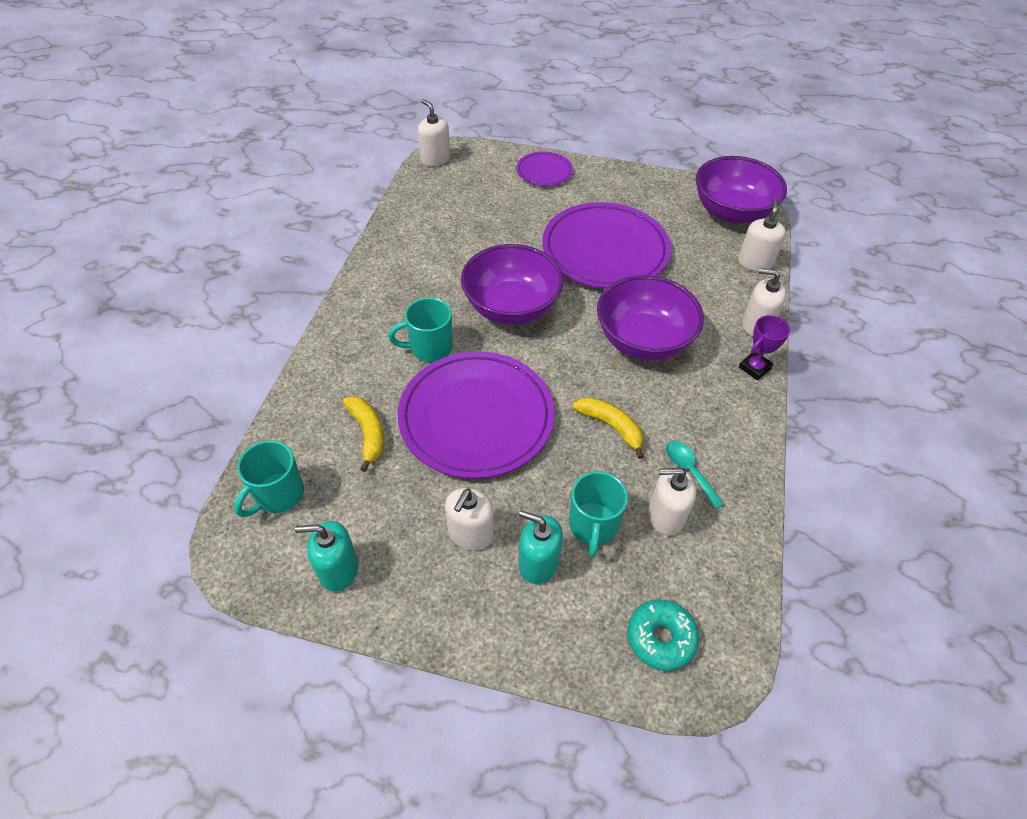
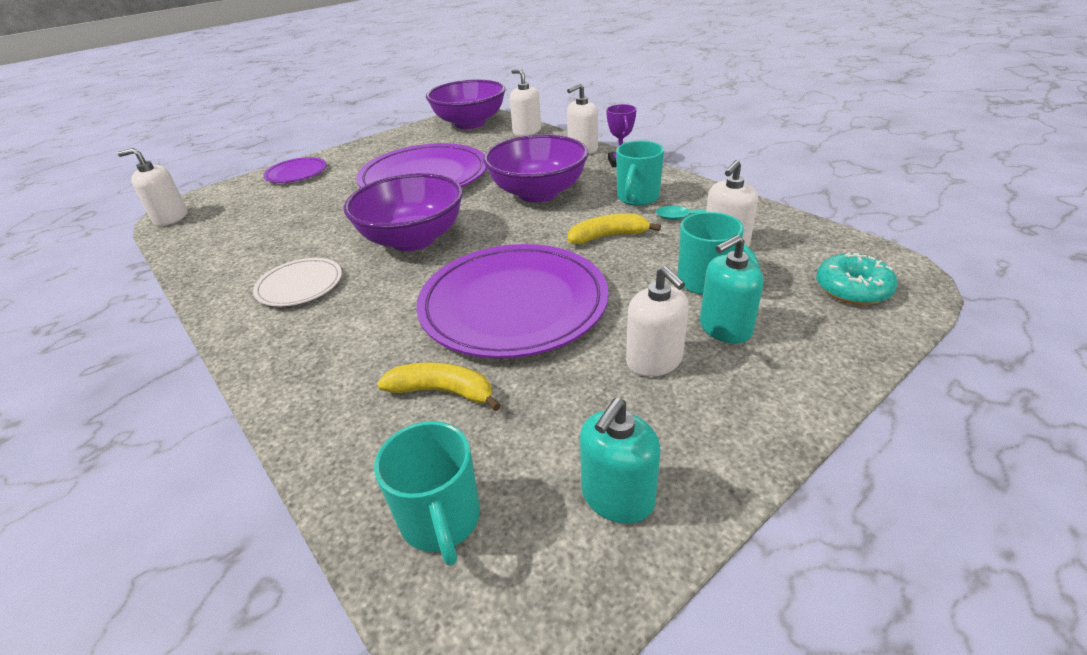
camera: 50 degrees left, 15 degrees down
(415, 287) = (300, 285): none -> white plate
(429, 348) = (389, 303): turquoise mug -> turquoise mug (637, 198)

